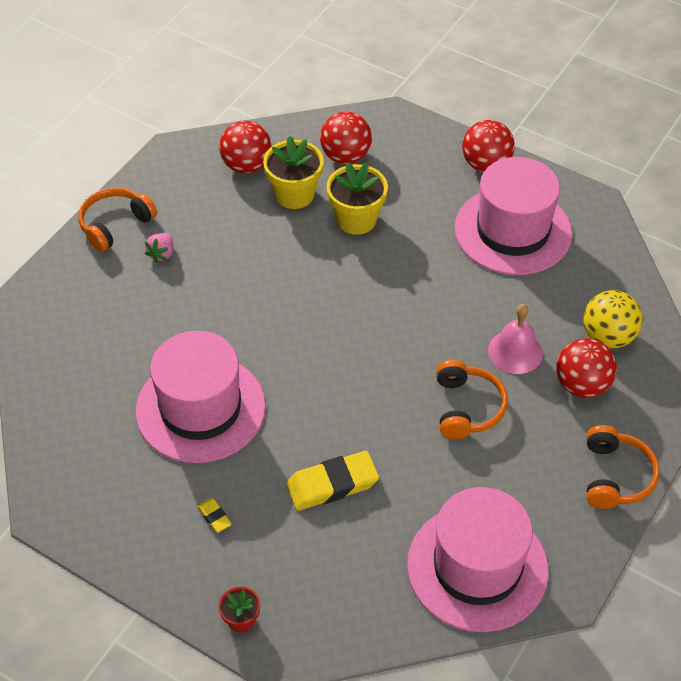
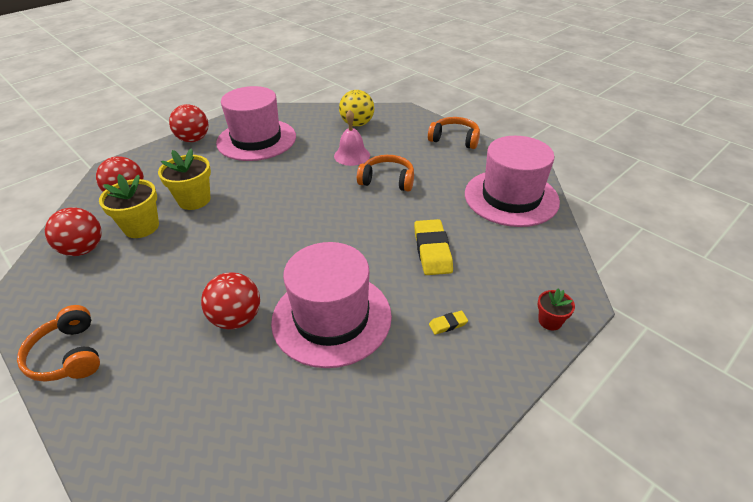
camera: 75 degrees left, 10 degrees down
(162, 254) = (137, 322): pink strawberry -> none
(582, 385) = (387, 138): red ball -> red ball (236, 319)

